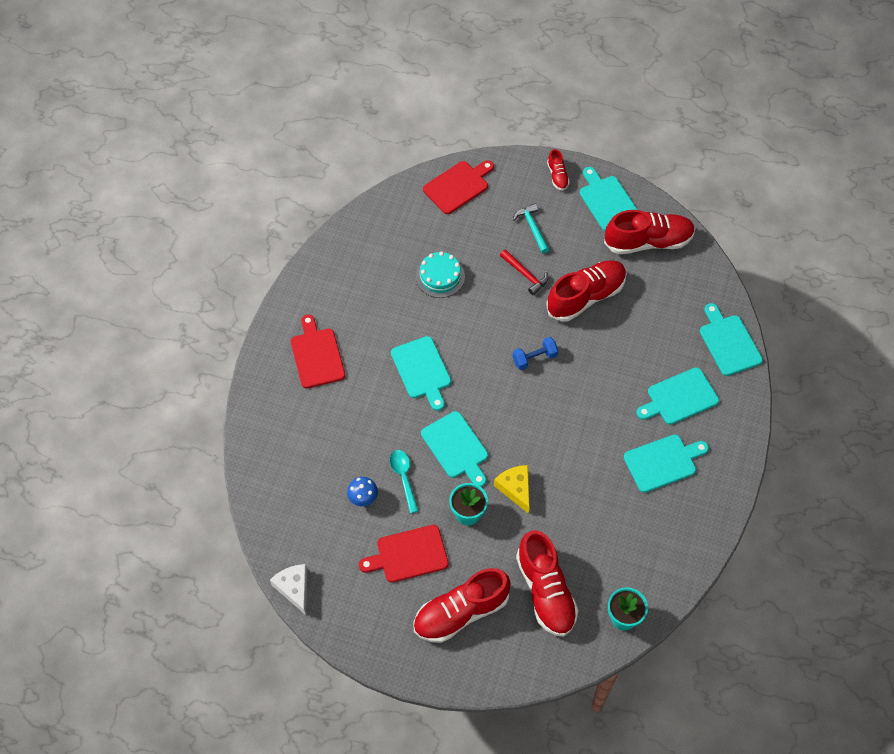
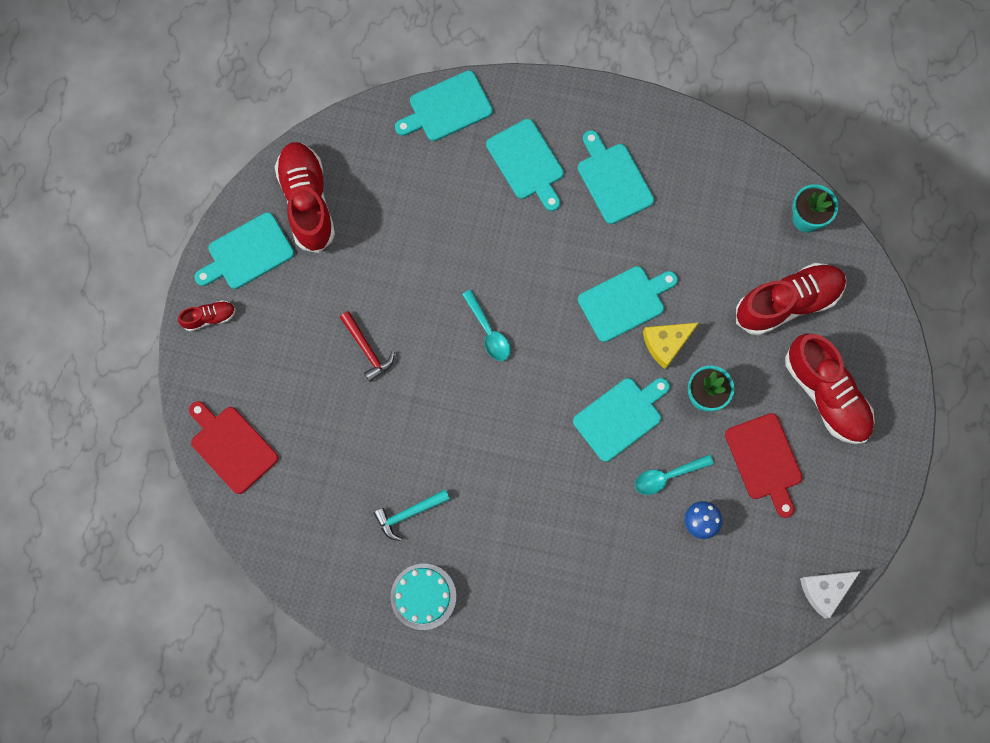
camera: 95 degrees left, 15 degrees up
(317, 355) = (508, 605): red cutting board -> none
(422, 370) = (518, 468): turquoise cutting board -> turquoise cutting board (625, 302)
(440, 276) = (377, 458): turquoise cake -> turquoise cake (423, 596)
(525, 275) = (367, 350): red hammer -> red hammer turned 105 degrees clockwise
(532, 228) = (294, 345): turquoise hammer -> turquoise hammer (408, 514)
(534, 358) = (488, 332): blue dumbbell -> turquoise spoon
(585, 297) = (395, 274): red shoe -> none

